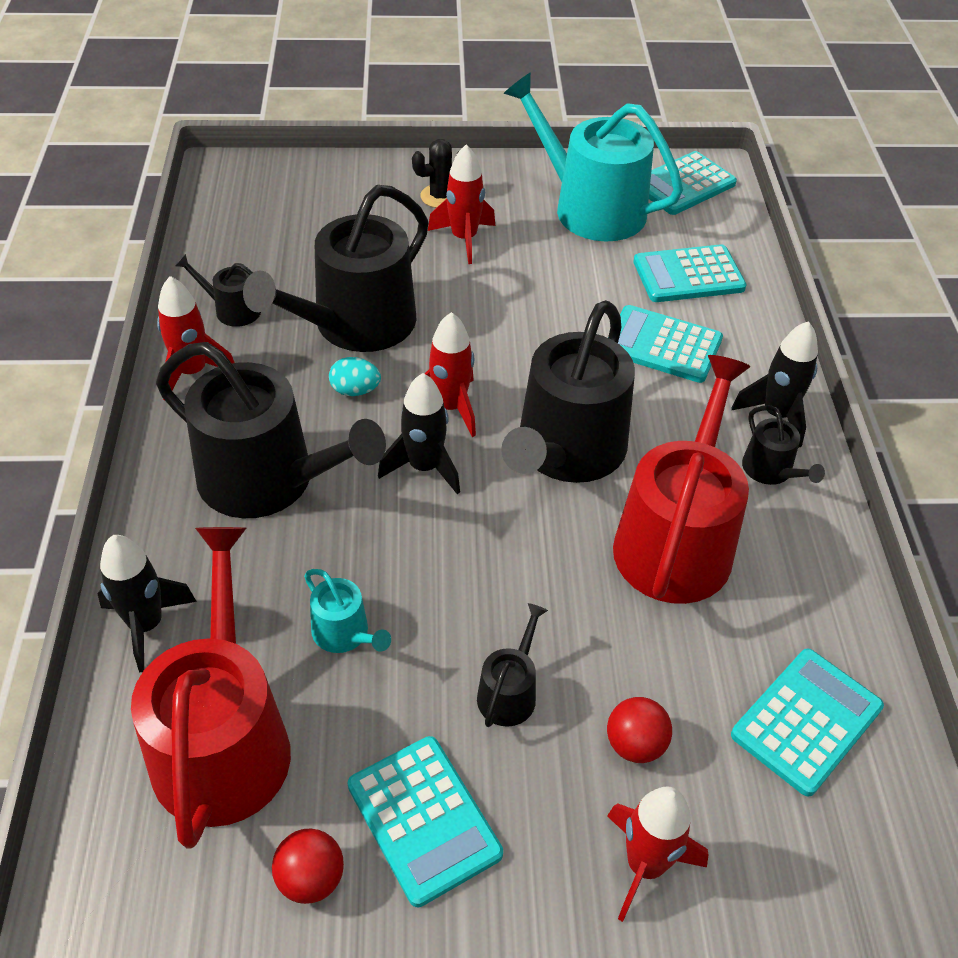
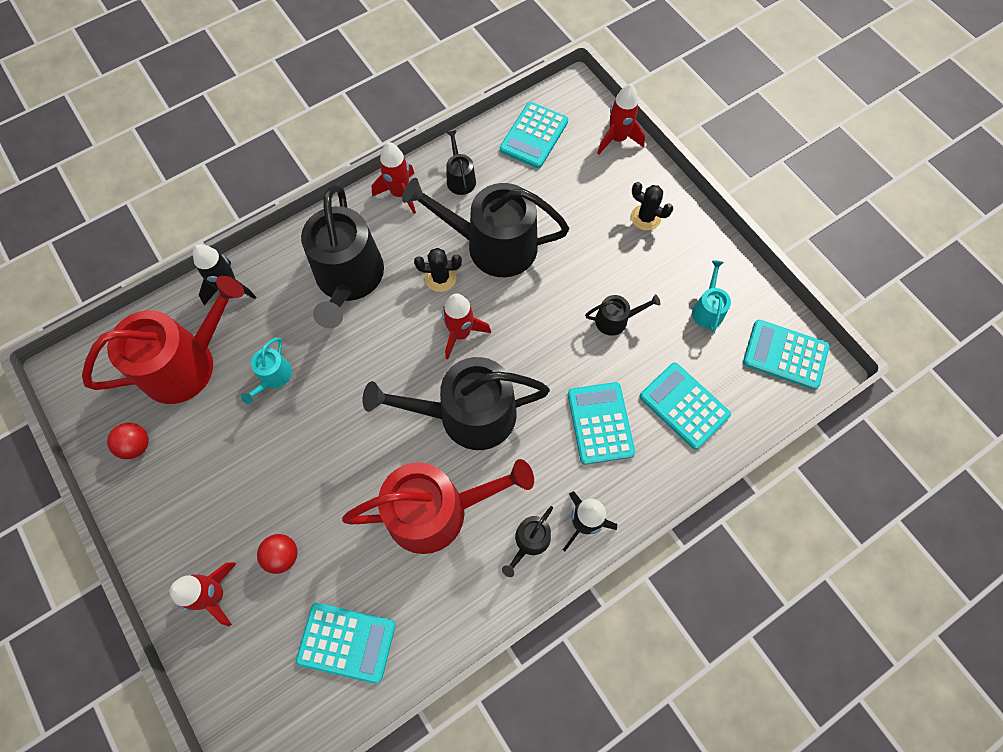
camera: 60 degrees right, 20 degrees up
(355, 390) = (440, 278): turquoise egg -> black cactus
(423, 820) = (189, 476): turquoise calculator -> turquoise calculator (534, 136)
(424, 467) = (406, 347): black rocket -> none
(464, 239) = (614, 255): red rocket -> red rocket (617, 139)
(509, 692) = (281, 475): black watering can -> black watering can (616, 320)
(590, 207) = (707, 309): turquoise watering can -> turquoise watering can, size x0.45

